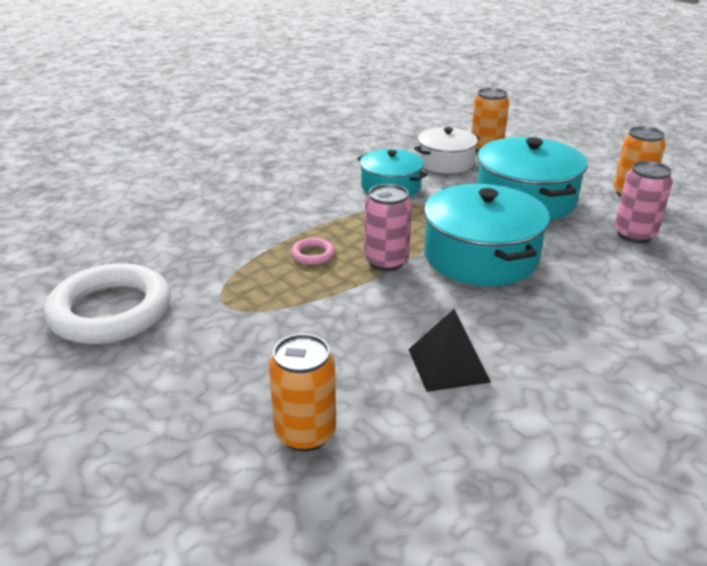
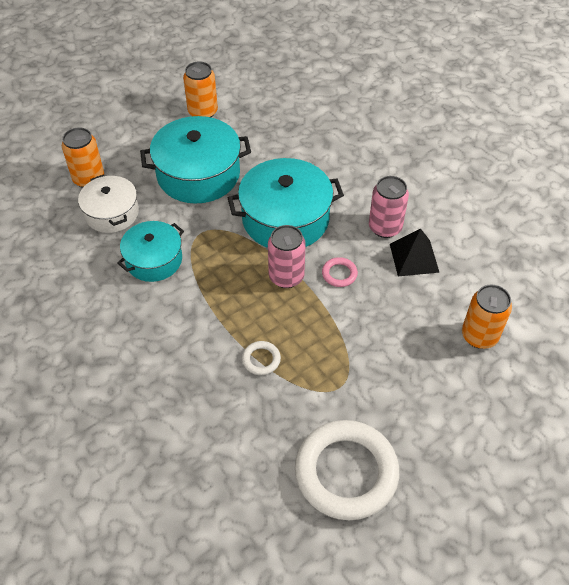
camera: 85 degrees left, 20 degrees up
(266, 252) = (261, 360): none -> white ring
(313, 254) = (270, 325): pink ring -> pink ring (339, 274)
(634, 234) = (265, 129): pink can -> pink can (385, 227)

